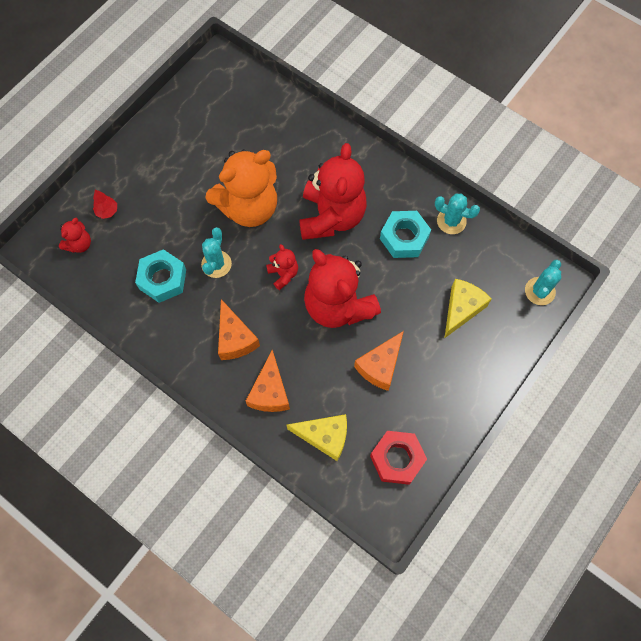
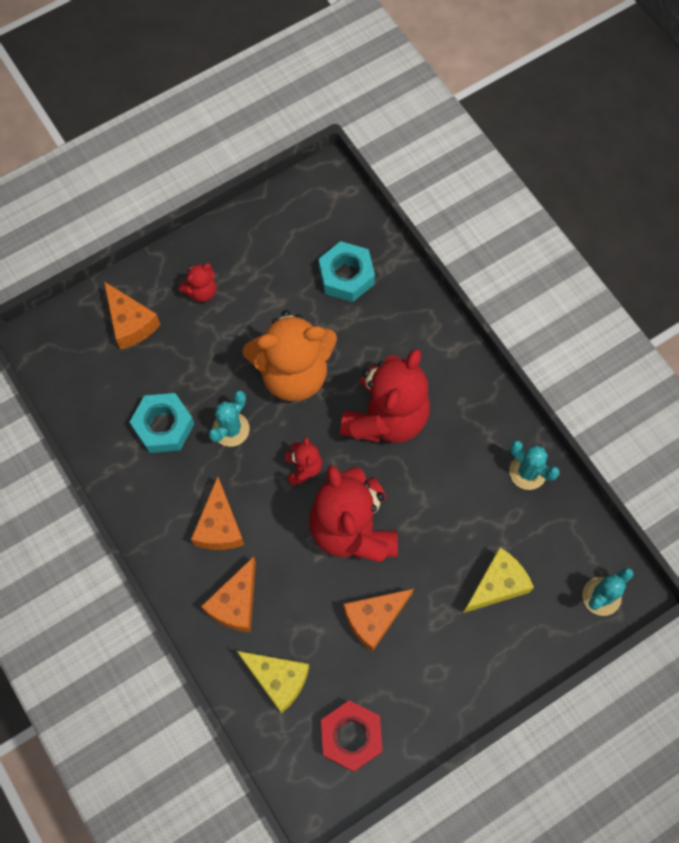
camera: 20 degrees right, 0 degrees up
(79, 244) = (85, 352): red teddy bear -> red teddy bear (201, 291)
(107, 211) = (130, 323): red tree -> orange cheese
(404, 238) = (462, 473): turquoise nut -> turquoise nut (346, 276)

